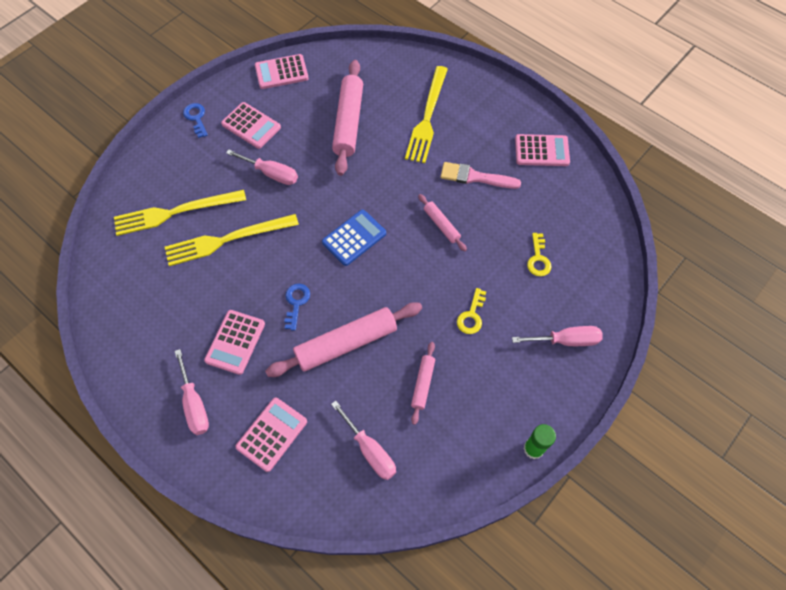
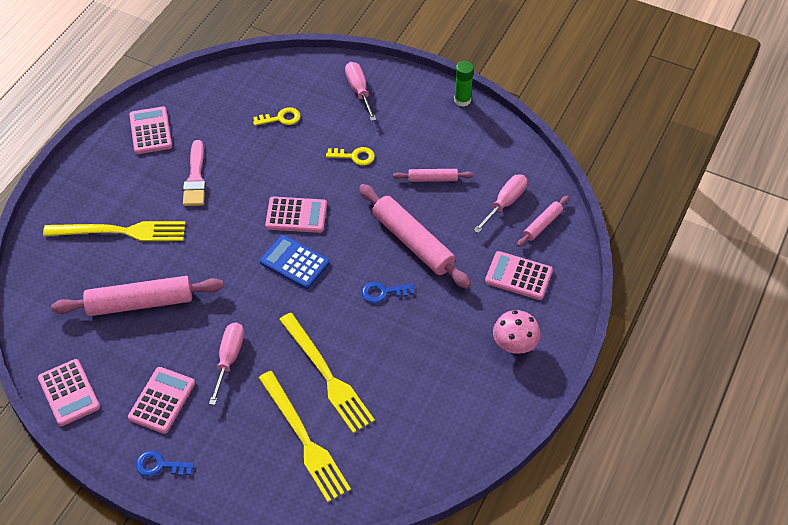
camera: 105 degrees left, 10 degrees down
(194, 404) = (514, 345): pink screwdriver -> pink mushroom
(196, 118) = (159, 465): blue key -> blue key turned 45 degrees clockwise
(235, 342) = (441, 331): pink calculator -> pink calculator (296, 215)
(441, 225) = (261, 195): pink rolling pin -> pink rolling pin (542, 224)

